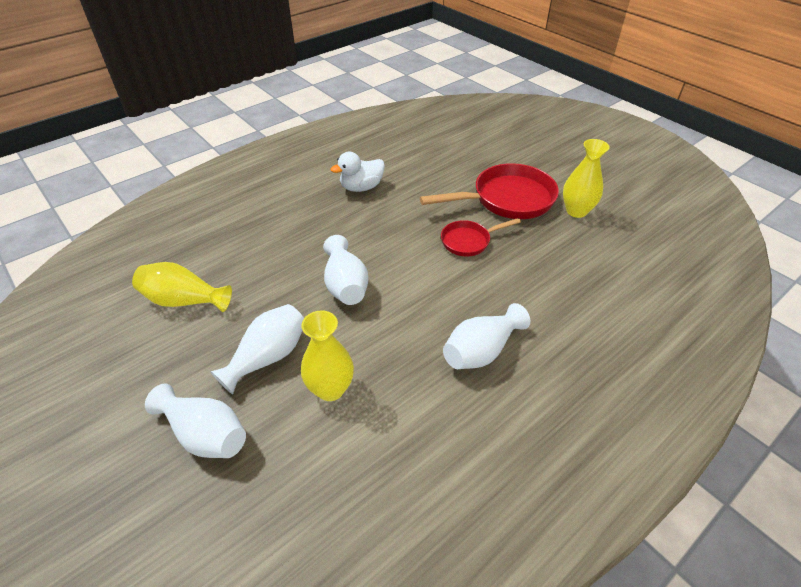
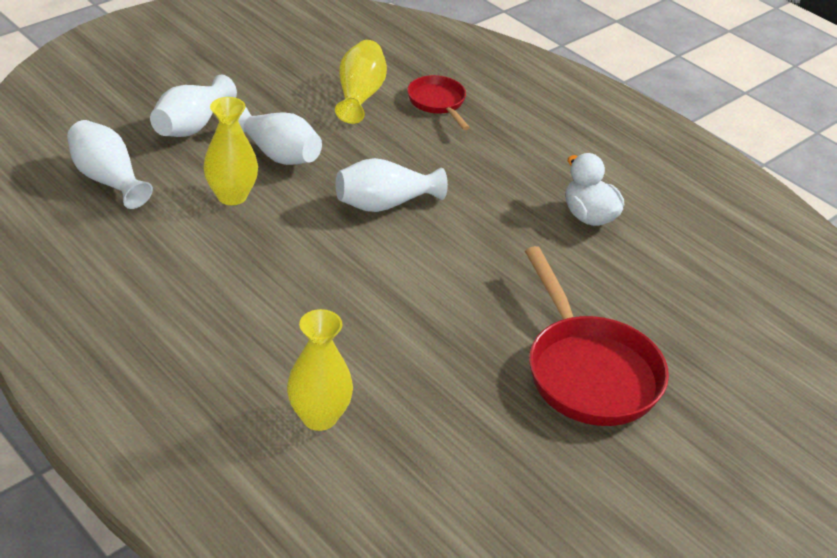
camera: 85 degrees right, 5 degrees down
(469, 241) = (477, 317): red pan -> red pan (438, 103)
(481, 351) = (272, 310): white vase -> white vase (108, 179)
(576, 211) = (571, 457): yellow vase -> yellow vase (319, 417)

